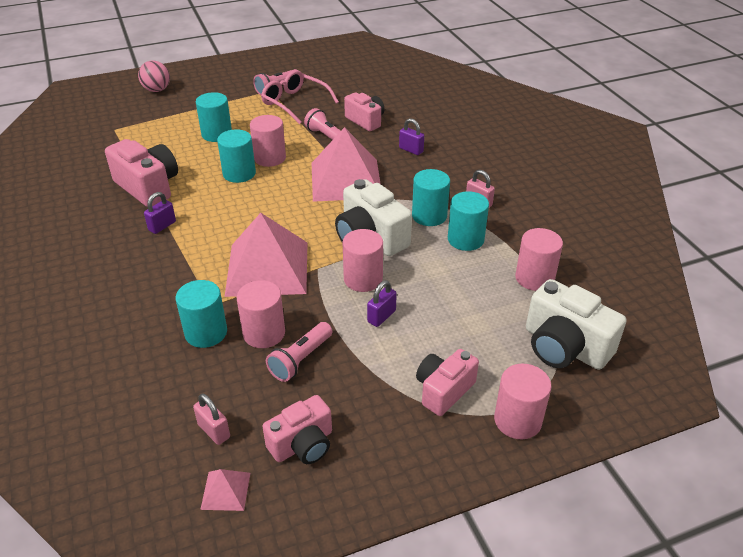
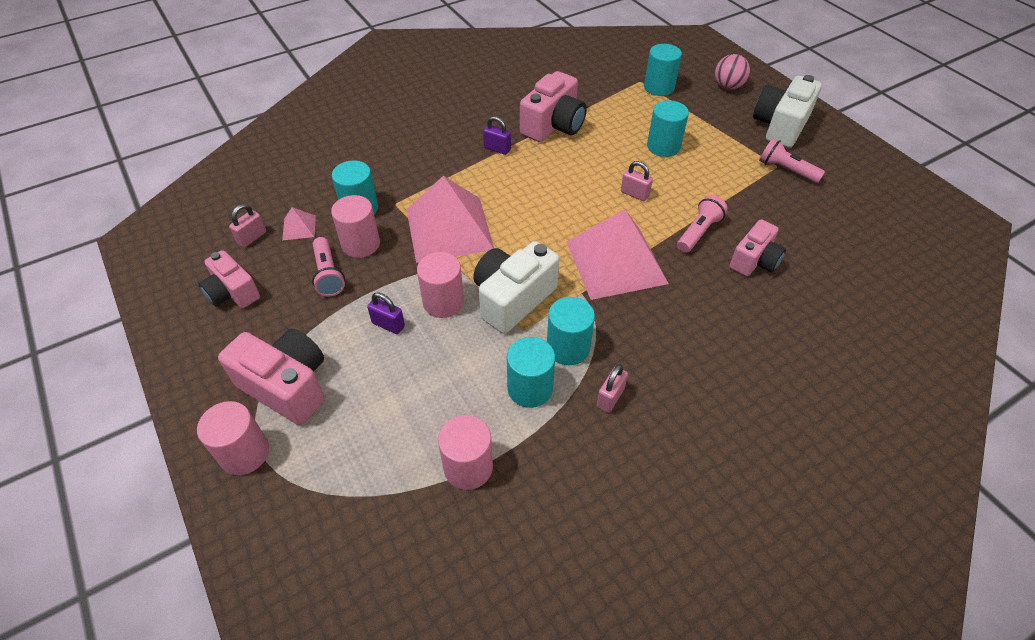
camera: 80 degrees right, 10 degrees up
(226, 490) = (194, 257): pink pyramid -> pink pyramid (299, 227)
(239, 173) = (597, 178): turquoise cylinder -> turquoise cylinder (659, 87)
(270, 158) = (634, 194): pink cylinder -> pink padlock
(295, 103) = (761, 191): pink glasses -> none
(300, 359) = (328, 274): pink flashlight -> pink flashlight turned 135 degrees counterclockwise
(411, 150) = (706, 315): purple padlock -> none
(443, 390) = (287, 386): pink camera -> pink camera, size x1.52
(564, 347) = (349, 500): white camera -> white camera (780, 126)

